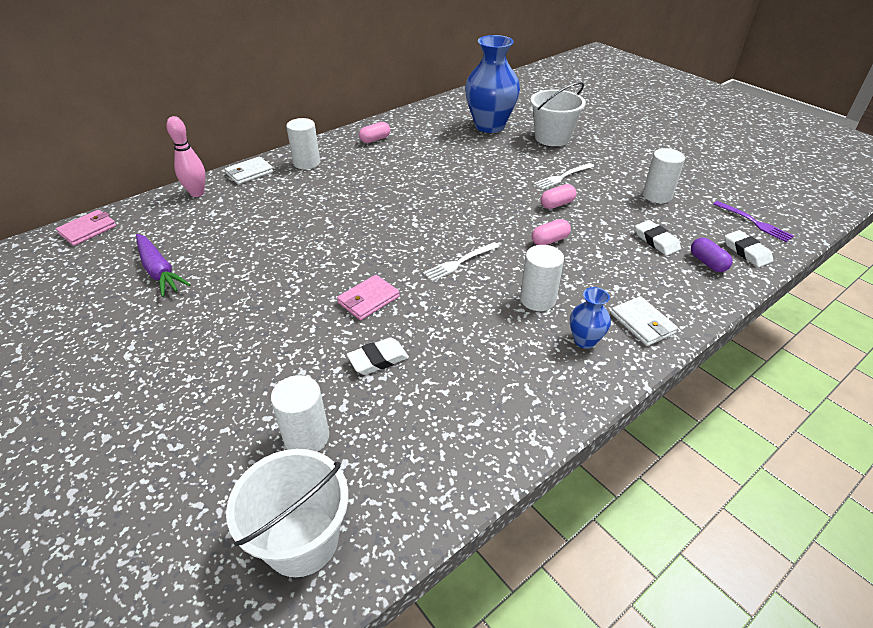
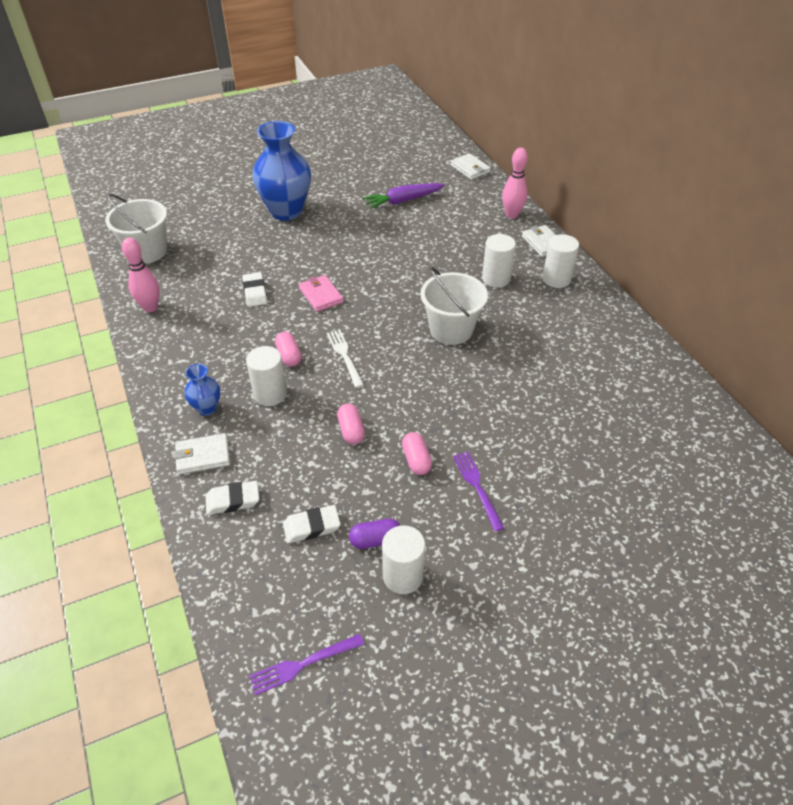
camera: 105 degrees right, 5 degrees up
(88, 230) = (470, 169): pink wallet -> white wallet
(306, 437) = (210, 257): white cylinder -> white cylinder (496, 278)
(375, 139) = (605, 334): pink capsule -> pink capsule (289, 356)
(445, 468) = (150, 307): none -> pink bowling pin
(489, 126) = (636, 451): blue vase -> blue vase (286, 211)
(552, 138) = (591, 514): white bucket -> white bucket (451, 329)
(562, 177) = (477, 487): white fork -> purple fork
(707, 263) = (253, 557): purple capsule -> purple capsule (375, 540)
(746, 252) = (252, 613): white eraser -> white eraser (233, 500)

